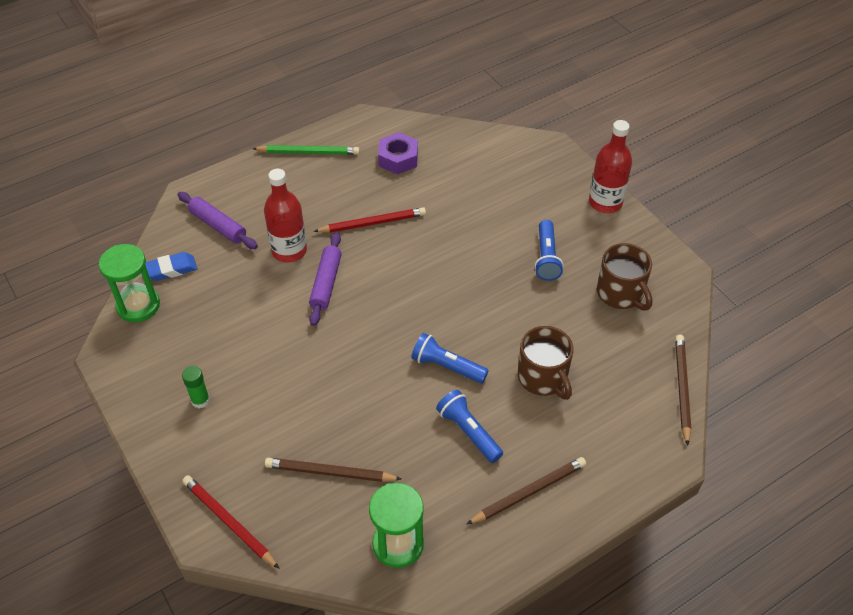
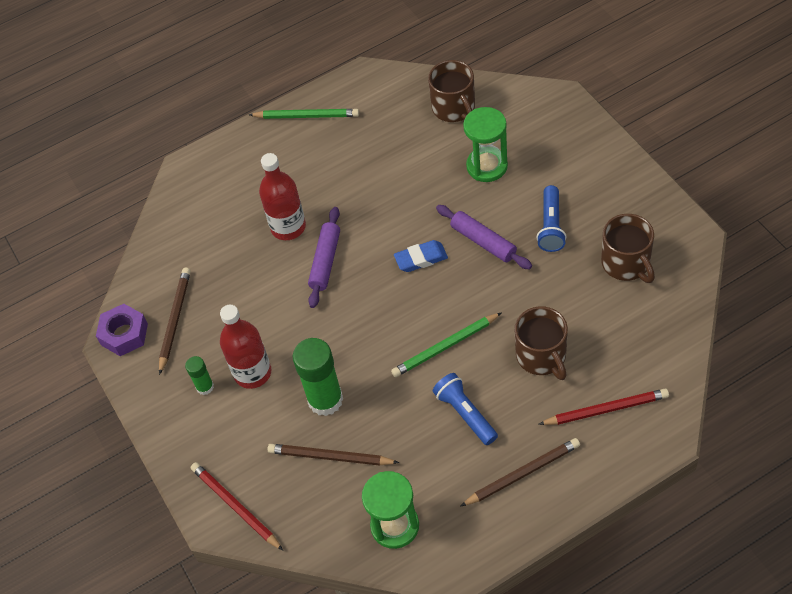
camera: 10 degrees right, 5 degrees up
(138, 305) = (141, 291): green hourglass -> green hourglass (487, 166)
(171, 269) = (171, 251): blue eraser -> blue eraser (421, 259)
(218, 226) = (216, 202): purple rolling pin -> purple rolling pin (483, 242)
(325, 415) = (325, 400): none -> green glue stick
(372, 223) = (372, 194): red pencil -> red pencil (606, 409)
(398, 159) = (399, 119): purple nut -> purple nut (124, 334)
(447, 366) = (445, 346): blue flashlight -> green pencil
(450, 151) = (454, 108): none -> brown mug
(605, 202) = (616, 161): red bottle -> red bottle (252, 373)
(682, 389) = (683, 365): brown pencil -> brown pencil (175, 320)

